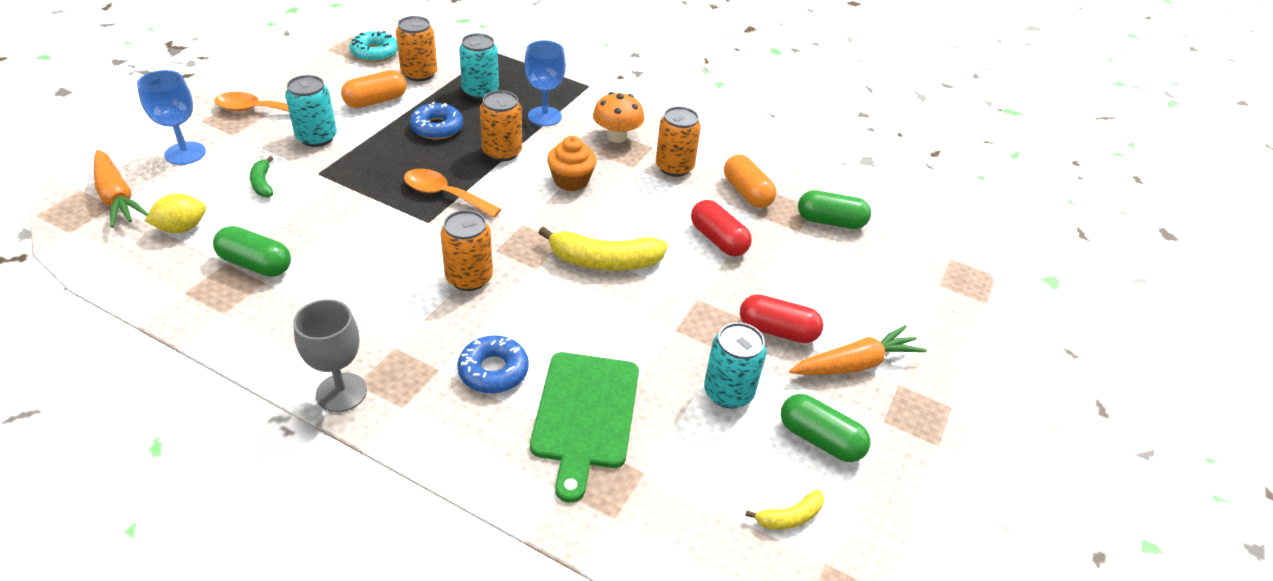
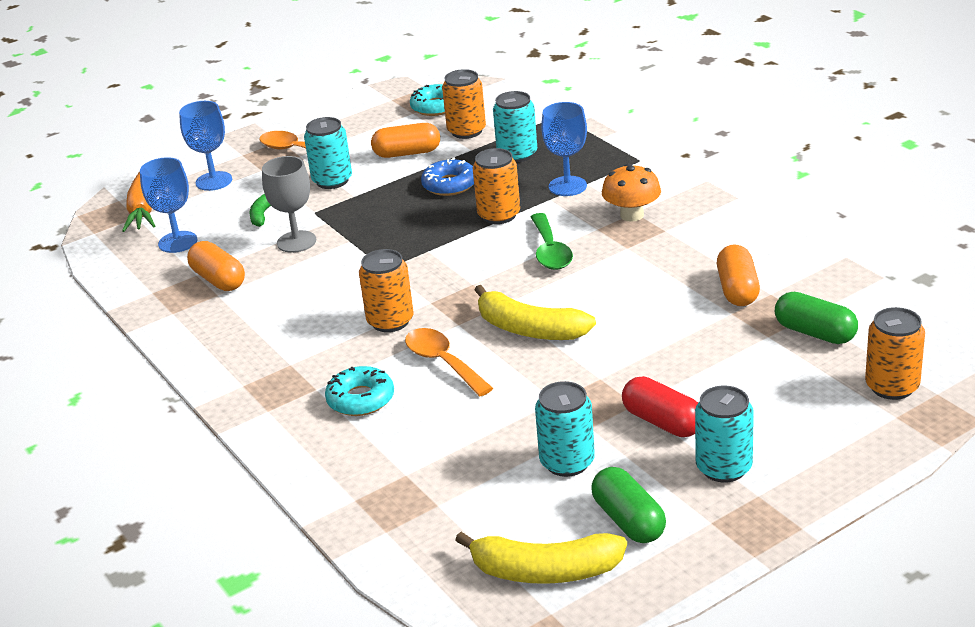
camera: 35 degrees right, 10 degrees down
(182, 228) = (178, 242): yellow lemon -> blue goblet
(256, 264) = (218, 280): green capsule -> orange capsule
(341, 392) = (227, 389): grey goblet -> grey goblet (296, 242)
(444, 195) = (416, 247): orange spoon -> orange spoon (443, 362)
(493, 371) = (360, 399): blue donut -> turquoise donut
(571, 180) = (550, 251): orange cupcake -> green spoon
(585, 414) = (417, 450): green cutting board -> none
(674, 167) = (673, 253): orange can -> orange can (892, 386)
(718, 240) = (666, 329): red capsule -> none
(789, 517) = (545, 571): yellow banana -> yellow banana, size x1.95
(855, 364) = (723, 468): orange carrot -> turquoise can

